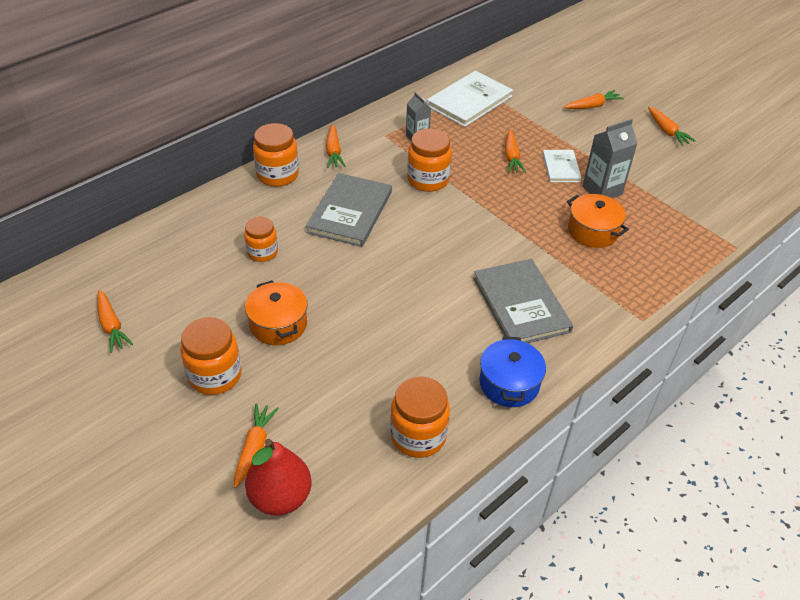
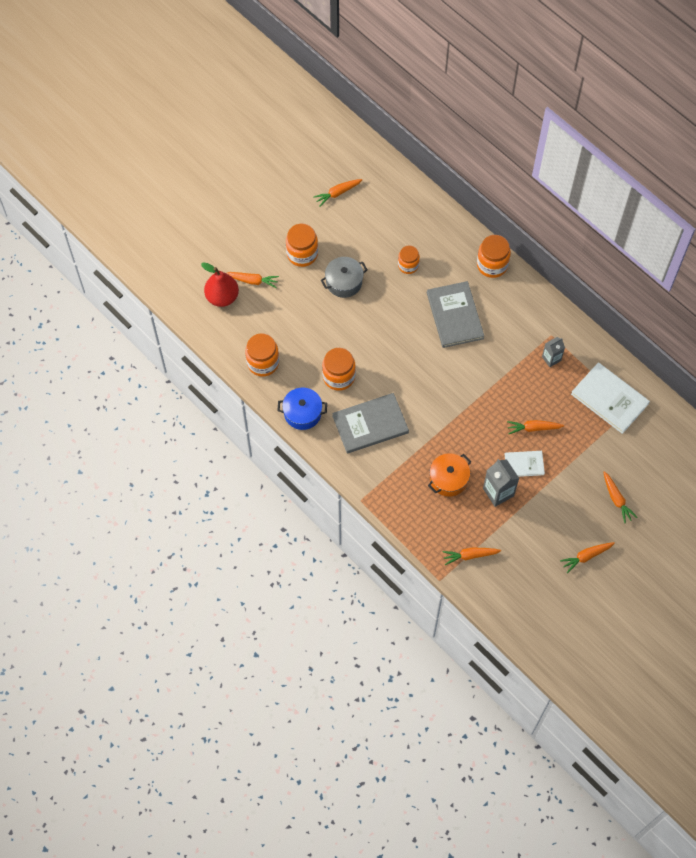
camera: 90 degrees right, 20 degrees up
(278, 324) = (344, 282): orange pot -> grey pot
(333, 152) = (525, 300): orange carrot -> orange carrot (470, 555)
(350, 212) = (455, 315): grey book -> grey book turned 60 degrees clockwise
(428, 180) = (497, 367): orange jar -> orange jar (339, 377)

